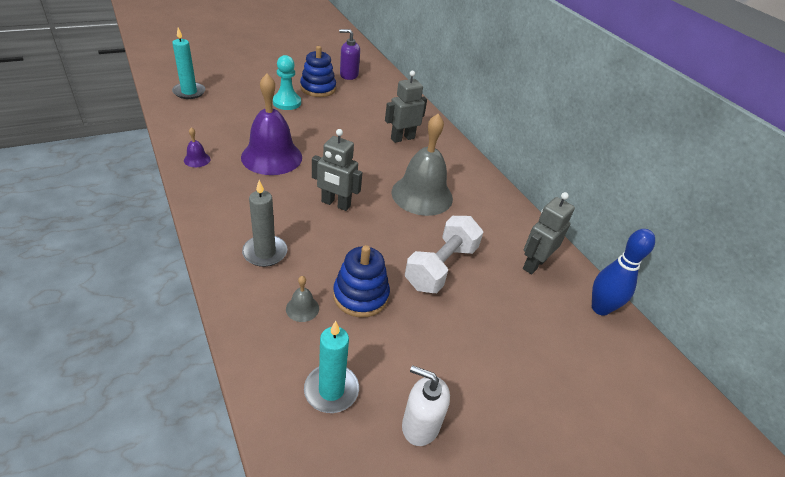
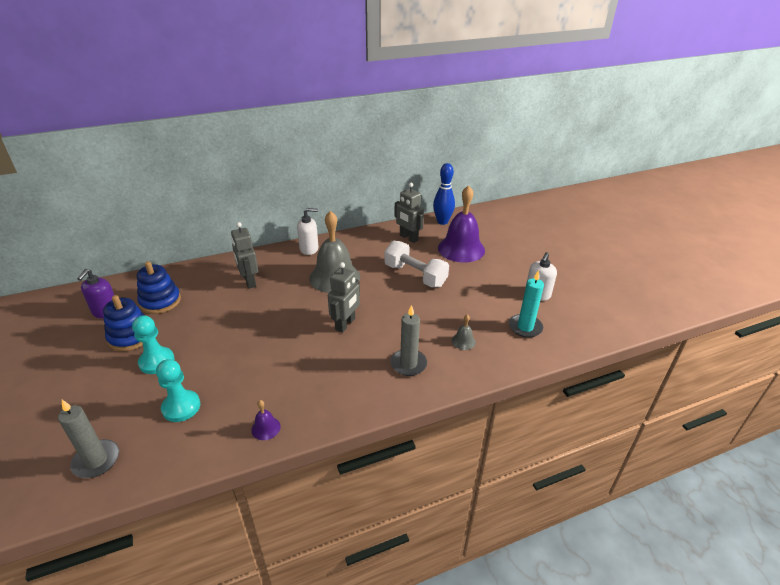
camera: 80 degrees left, 5 degrees down
(189, 92) = (96, 460): turquoise candle -> grey candle
(232, 118) = (181, 407): none -> turquoise pawn
(271, 157) = (268, 368): purple bell -> purple bell (461, 249)
(361, 295) = (447, 313): blue stacking toy -> blue stacking toy (160, 301)
(474, 174) = (309, 249): none -> white soap dispenser

